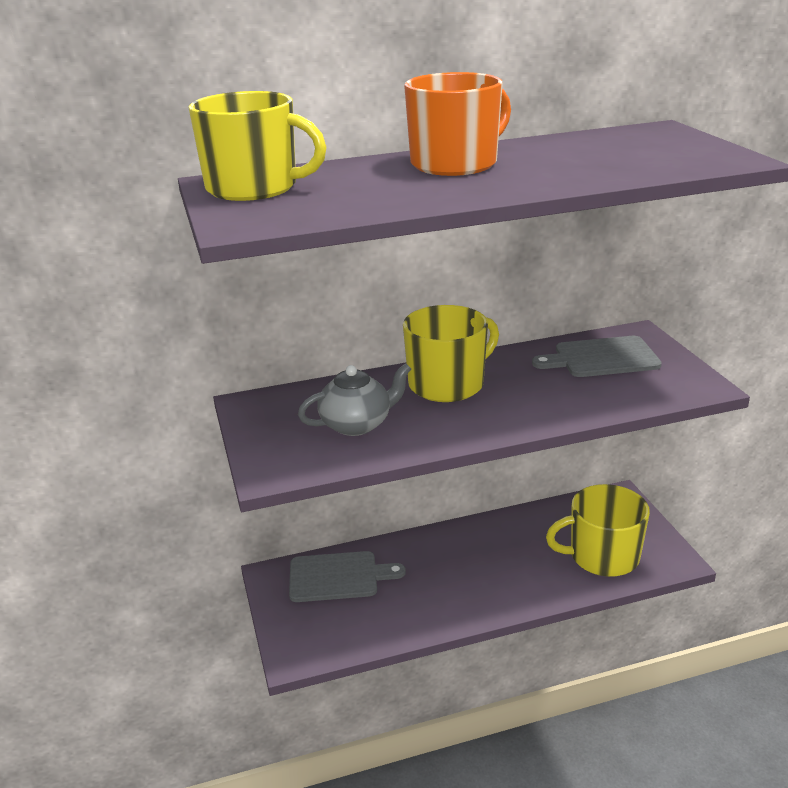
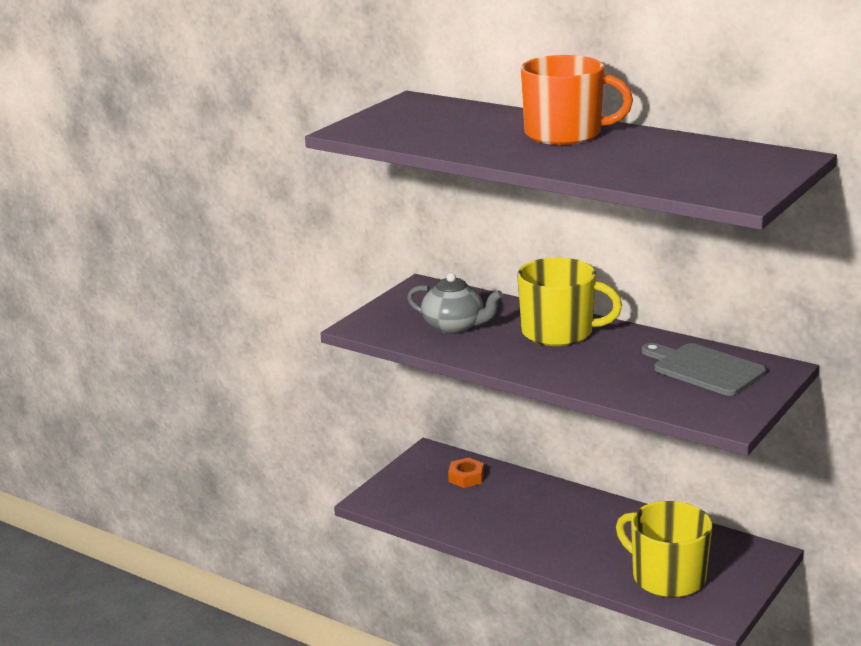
camera: 50 degrees right, 5 degrees down
(254, 188) = (418, 111): yellow mug -> none
(338, 577) = (466, 477): grey cutting board -> orange nut

